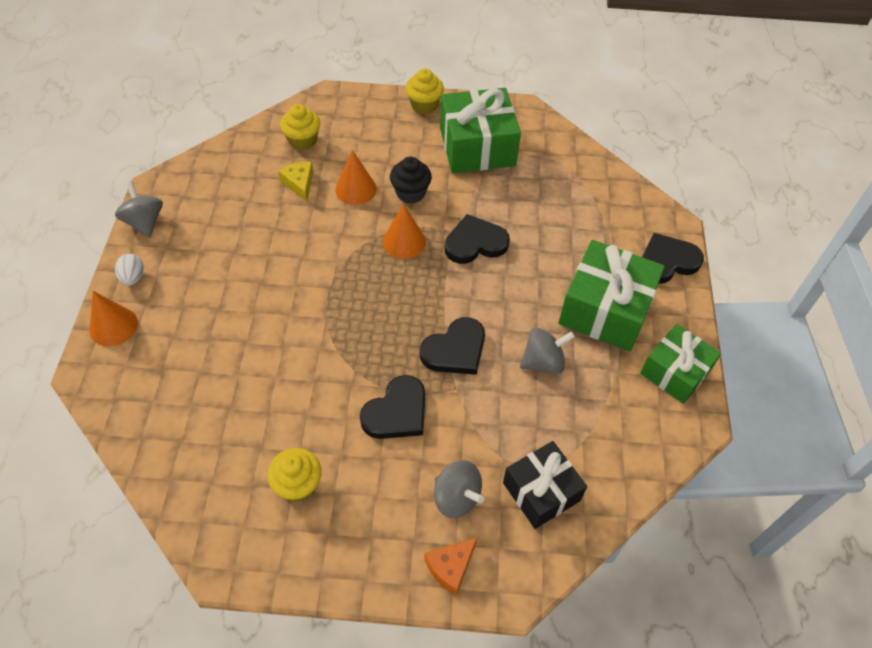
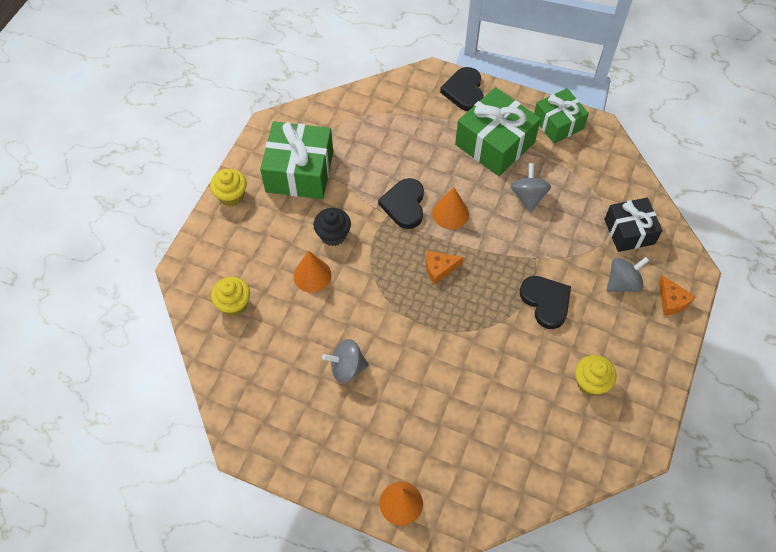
camera: 70 degrees left, 5 degrees up
(133, 278) = (350, 479): white egg -> none
(145, 222) = (285, 461): grey spinning top -> grey spinning top (347, 368)
(299, 184) = (288, 318): yellow cheese -> none
(404, 242) = (385, 254): orange cone -> orange cone (450, 213)
(404, 294) = (439, 268): none -> orange cheese
(455, 350) = (502, 248): black heart -> none

